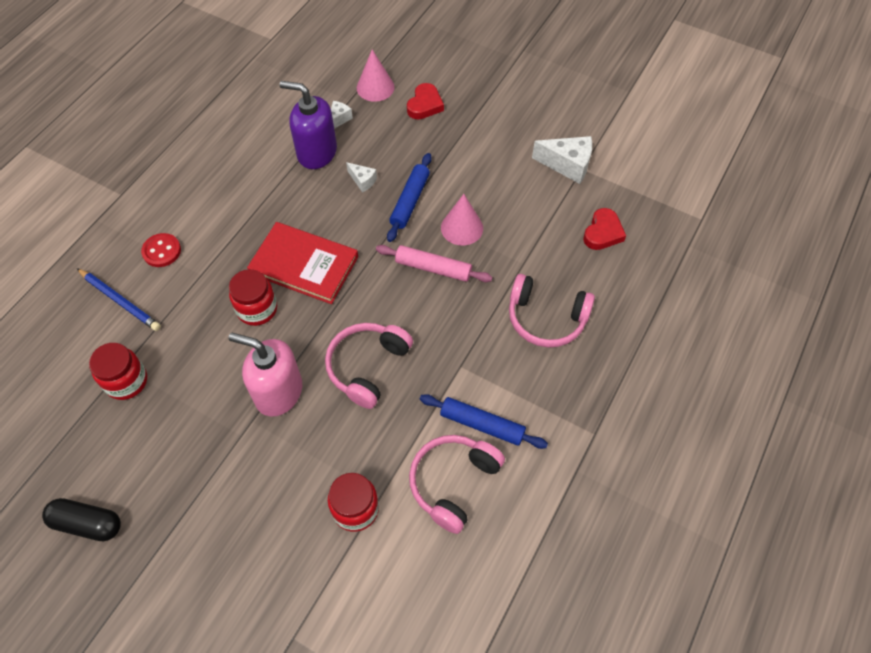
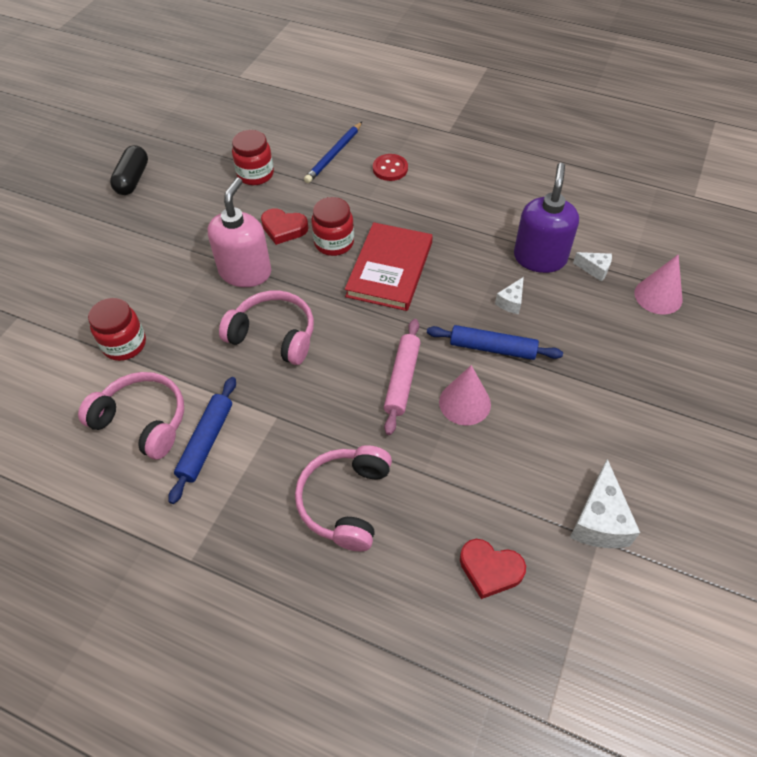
camera: 85 degrees right, 5 degrees down
(425, 105) = (648, 347): red heart -> red heart (284, 229)

